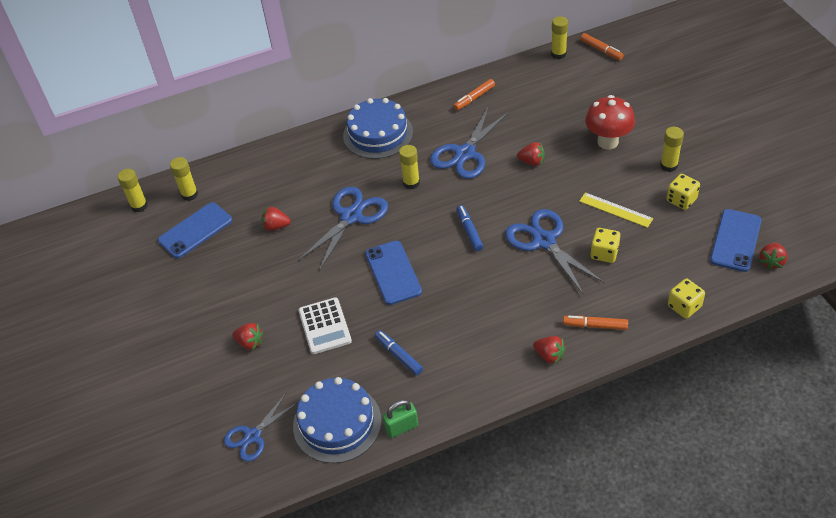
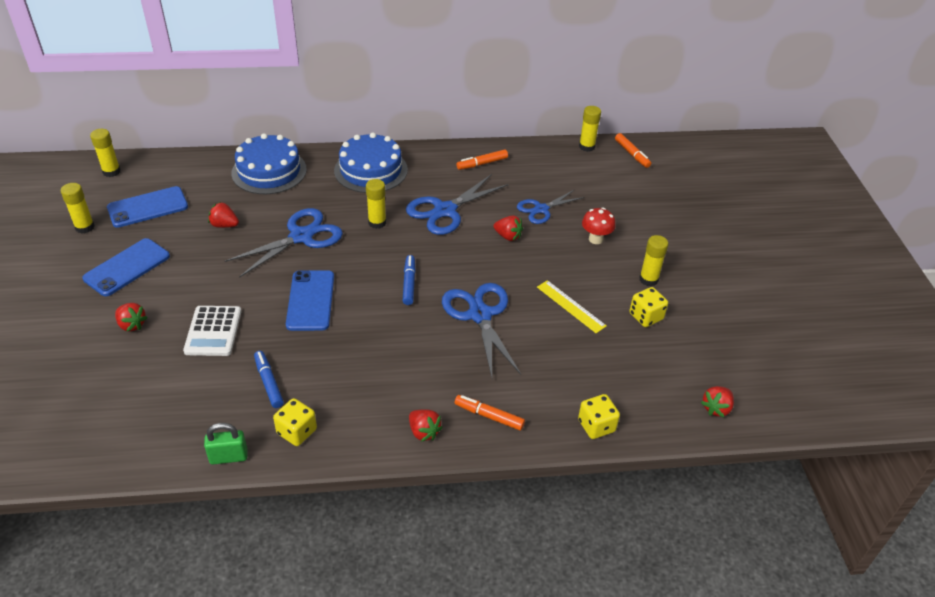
camera: 10 degrees right, 5 degrees down
(189, 194) = (163, 174): yellow glue stick -> yellow glue stick (85, 227)
(253, 436) = (76, 416): blue scissors -> blue scissors (541, 209)
(337, 423) = (167, 431): blue cake -> blue cake (269, 171)
(604, 253) = (536, 345): yellow dice -> yellow dice (297, 431)
(607, 142) = (595, 239): red mushroom -> red mushroom, size x0.63
(735, 240) = (686, 374): blue phone -> blue phone (127, 267)

